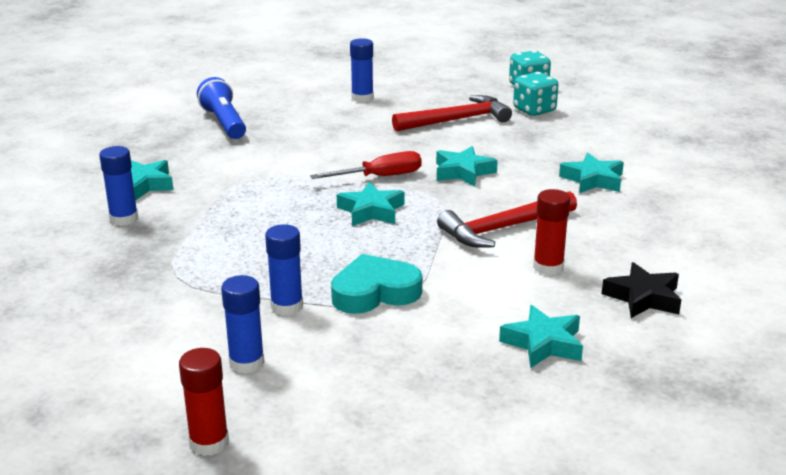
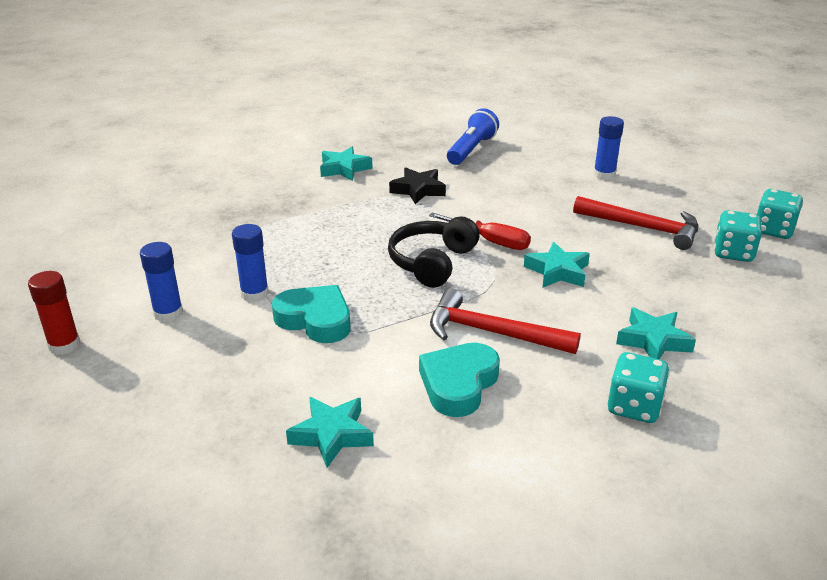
camera: 50 degrees right, 5 degrees up
(124, 219) = (293, 185): blue glue stick -> none
(371, 211) = (432, 262): turquoise star -> black headphones
(548, 267) = (458, 384): red glue stick -> turquoise heart
(643, 298) = (475, 462): black star -> black star (418, 190)
(653, 218) = (634, 407): none -> turquoise dice

